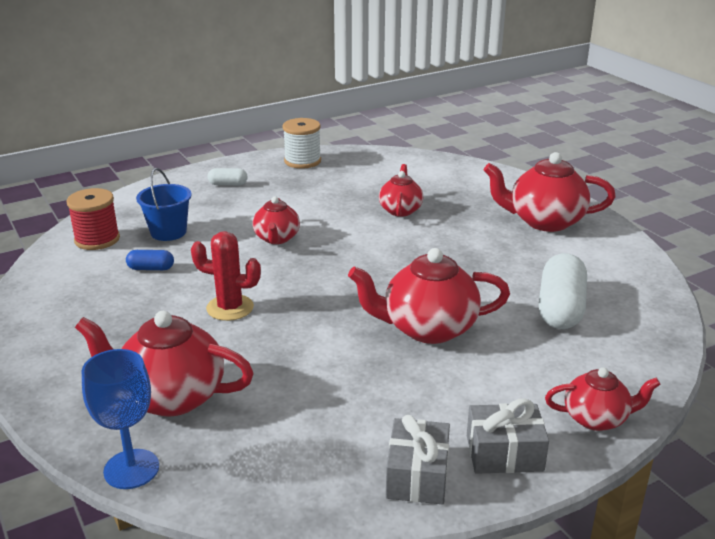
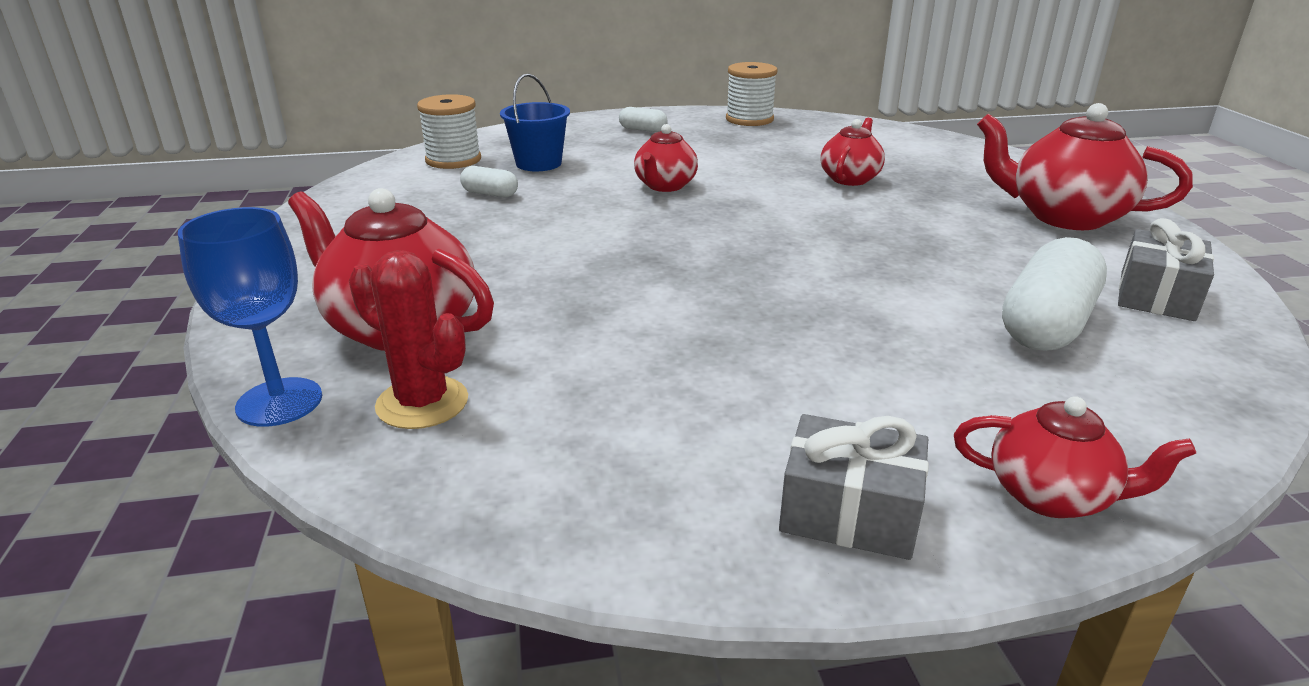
camera: 20 degrees right, 0 degrees up
(97, 239) = (453, 160): red spool -> white spool
(151, 268) = (490, 194): blue capsule -> white capsule
(230, 308) = (553, 246): red cactus -> red cactus (422, 403)
(417, 476) = (677, 510): grey gift -> grey gift (1156, 296)
(428, 328) = (813, 313): red teapot -> none

